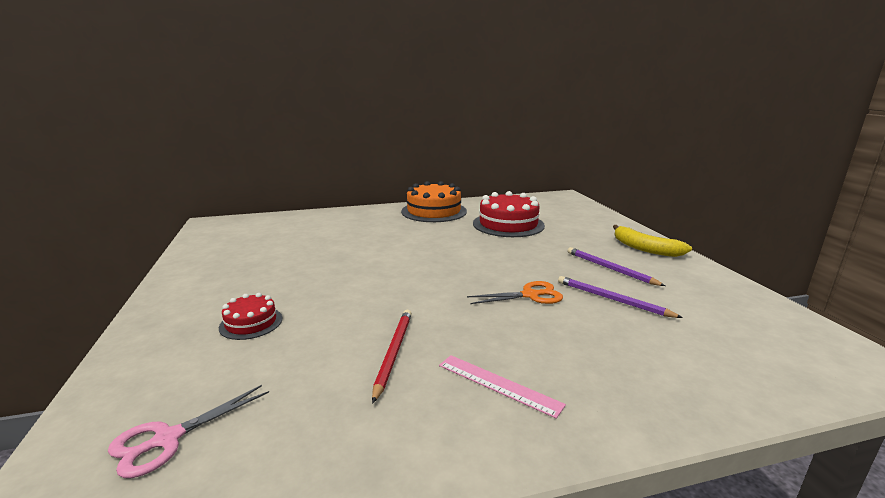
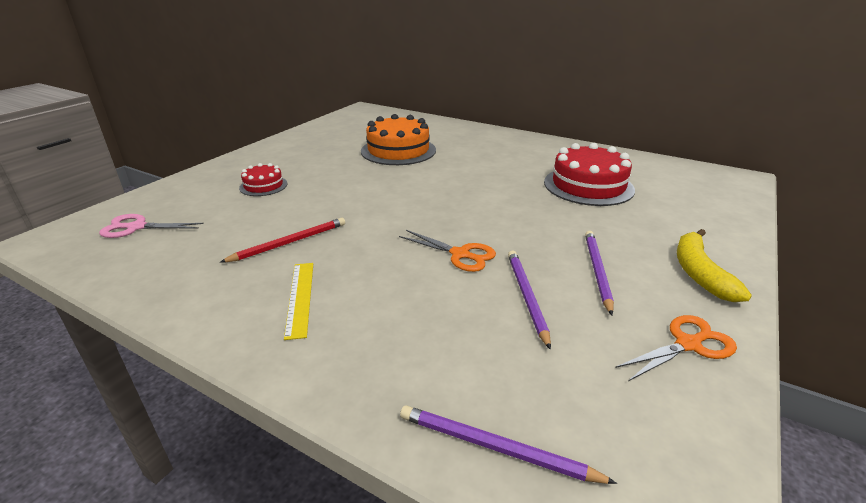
camera: 45 degrees right, 10 degrees up
(434, 211) = (541, 149): orange cake -> orange cake (398, 150)
(498, 384) = (300, 298): pink ruler -> yellow ruler
(708, 283) = (688, 344): none -> orange scissors
(764, 381) = (496, 448): none -> purple pencil

